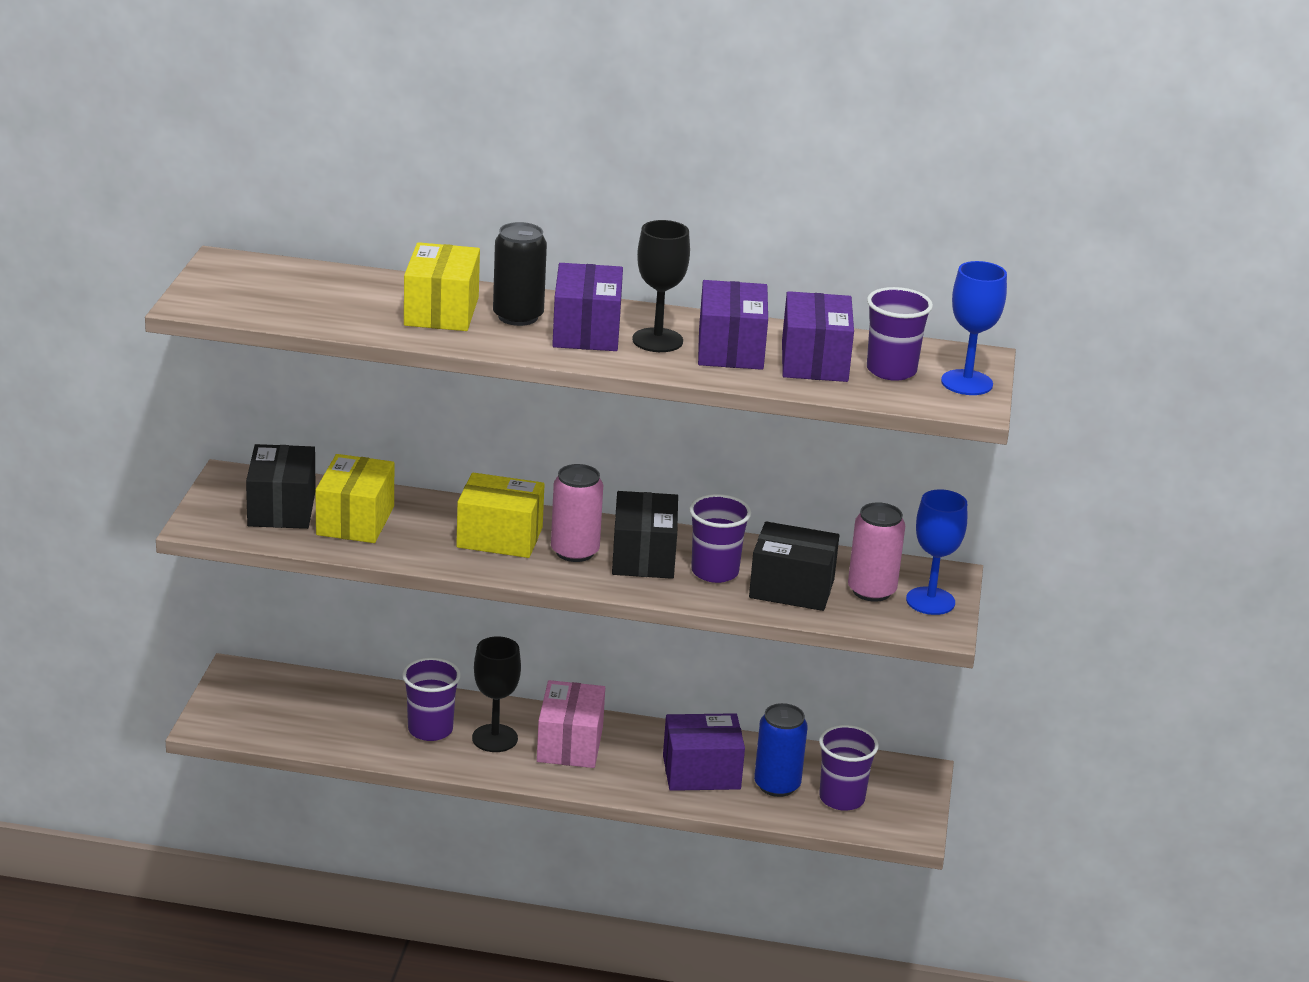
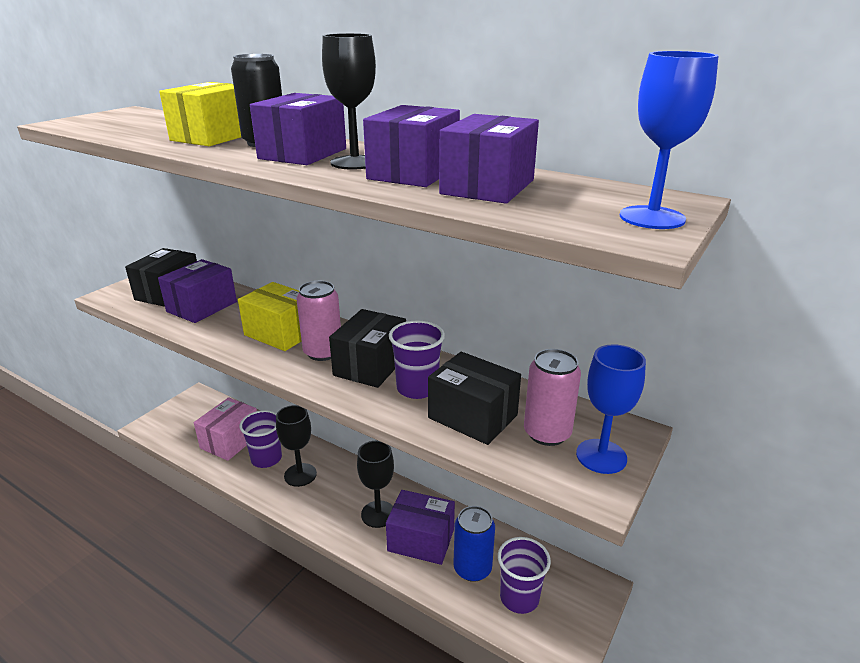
camera: 25 degrees right, 0 degrees up
(355, 521) = (202, 307): yellow box -> purple box
(570, 744) = (345, 491): pink box -> pink box (230, 441)
(631, 758) = (378, 514): none -> black goblet
(891, 370) = (566, 200): purple cup -> none

